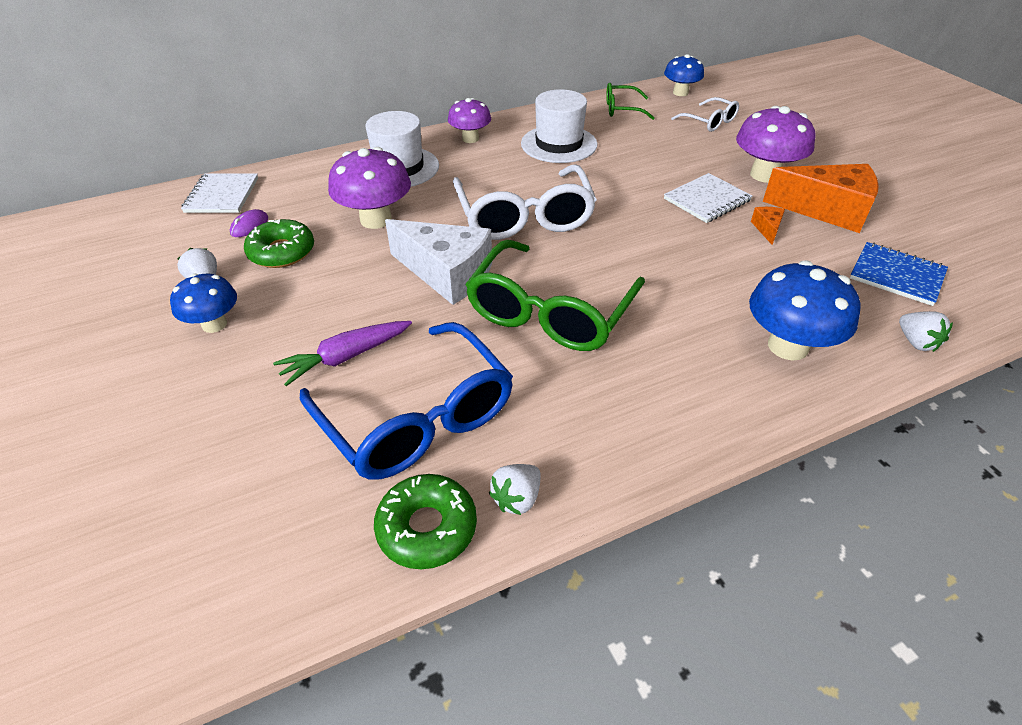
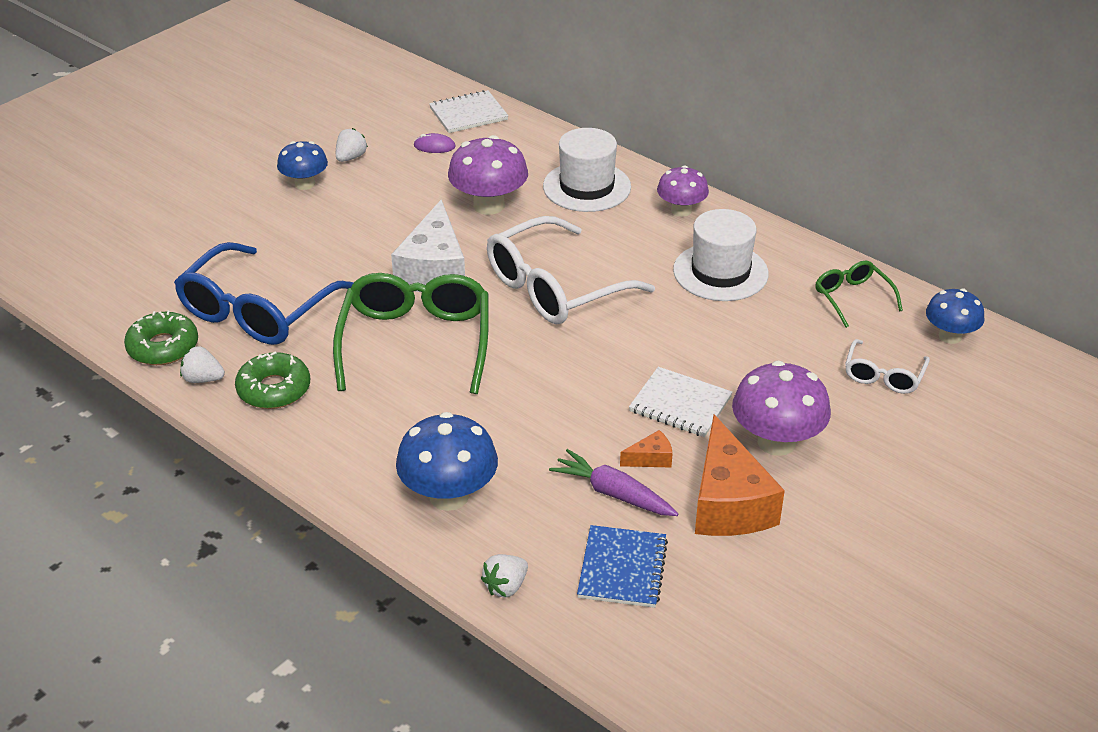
camera: 65 degrees right, 5 degrees down
(282, 252) = (409, 176): green donut -> green donut (274, 389)
(346, 357) = (302, 256): purple carrot -> purple carrot (613, 493)
(550, 312) = (416, 342): green glasses -> green glasses turned 90 degrees clockwise

